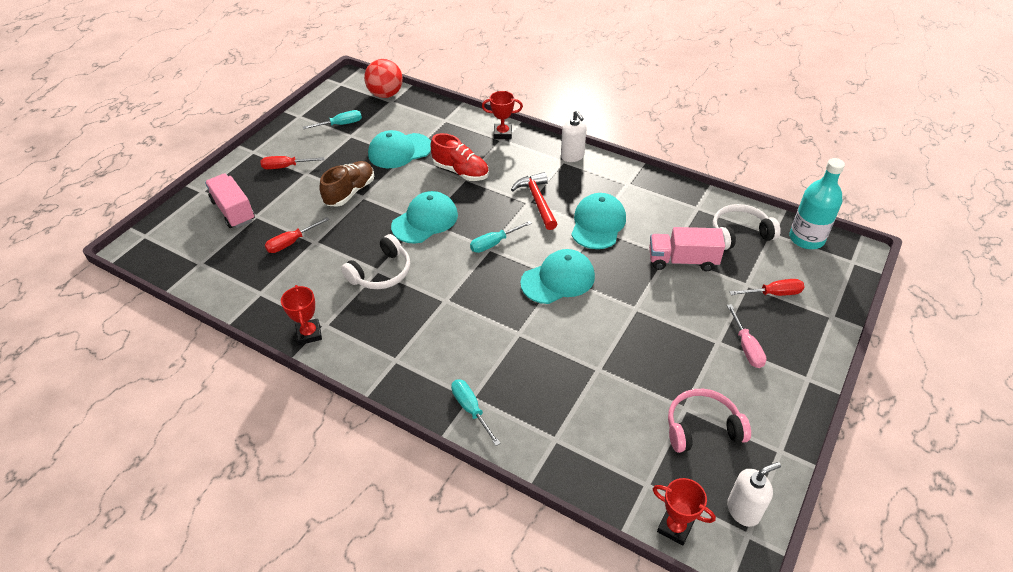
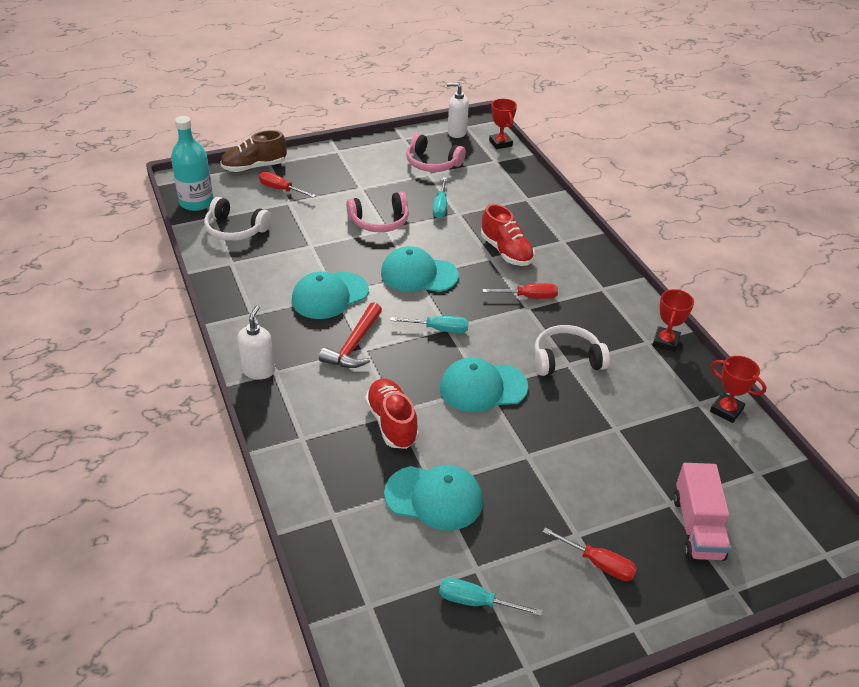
camera: 145 degrees left, 5 degrees down
(291, 243) = (642, 441): red screwdriver -> red screwdriver (529, 297)
(350, 192) = (538, 470): brown shoe -> brown shoe (254, 167)
(386, 94) = (364, 627): red ball -> none
(471, 409) = (569, 236): turquoise screwdriver -> turquoise screwdriver (440, 207)
(502, 134) = (291, 446): red trophy -> red trophy (726, 410)
(512, 349) = (506, 251): none -> red shoe
(651, 312) = (379, 221): none -> pink headphones
(682, 260) = (307, 237): pink truck -> none
(746, 347) = (347, 177): pink screwdriver -> none

